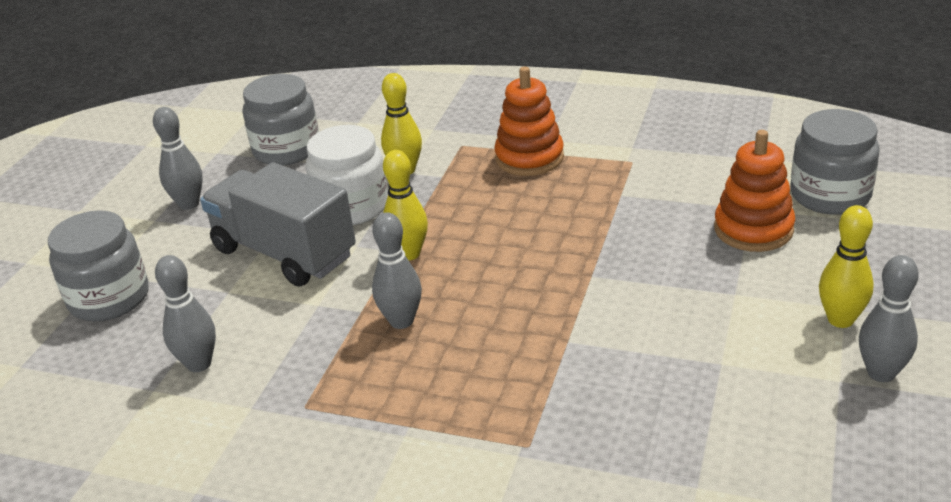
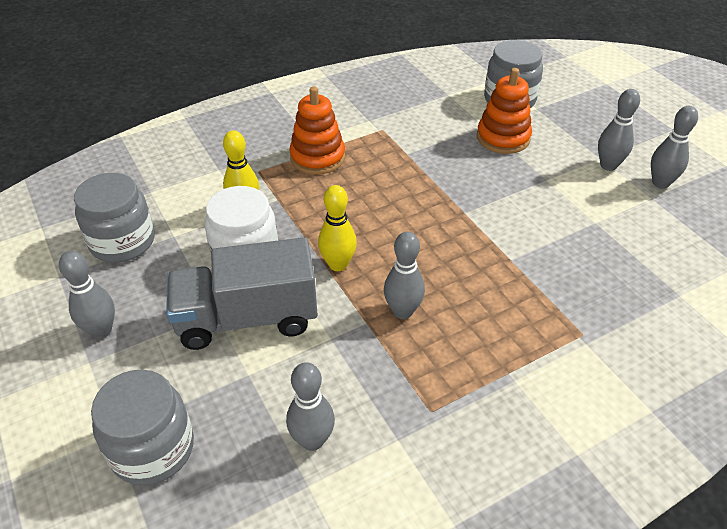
camera: 50 degrees left, 10 degrees up
(840, 319) = (608, 165): yellow bowling pin -> grey bowling pin

